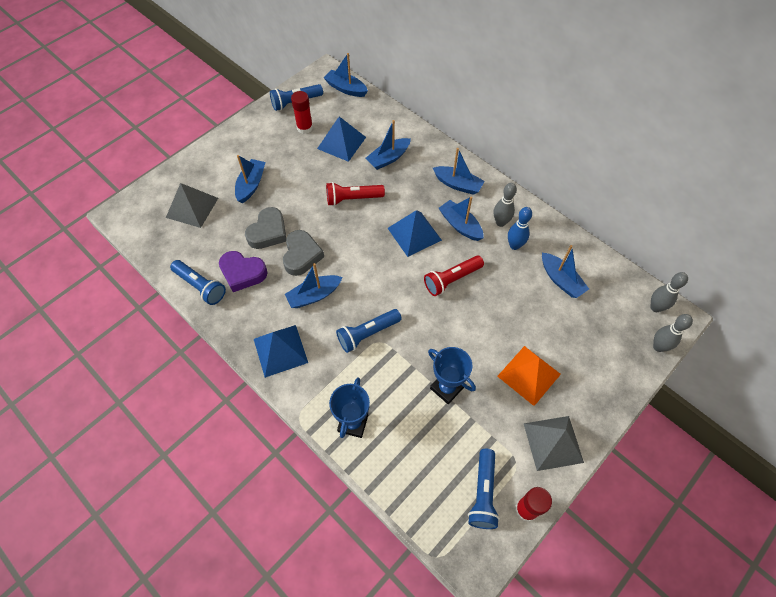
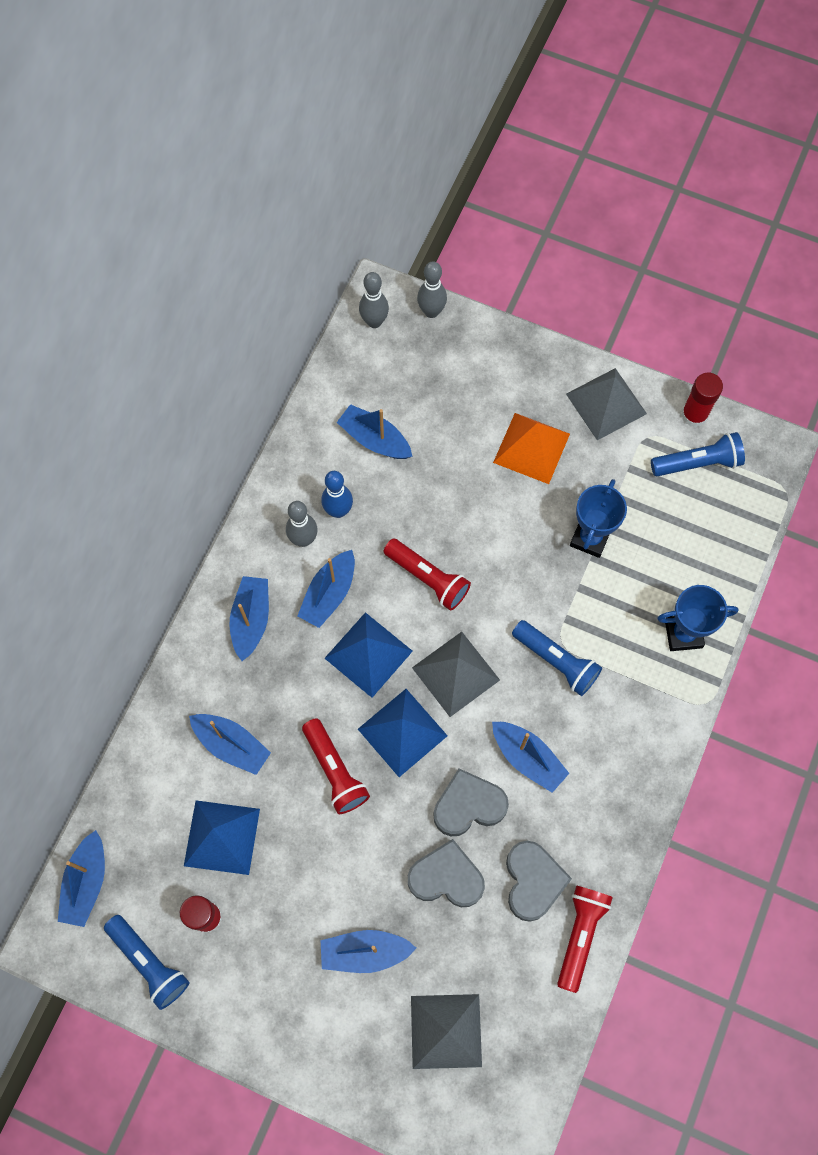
camera: 110 degrees left, 10 degrees up
(200, 286) = (580, 935): blue flashlight -> red flashlight
(242, 273) = (533, 881): purple heart -> grey heart
(280, 350) = (628, 767): blue pyramid -> blue pyramid (402, 732)
(383, 275) = (456, 673): none -> grey pyramid
(561, 280) = (375, 439): blue boat -> blue boat turned 90 degrees counterclockwise

